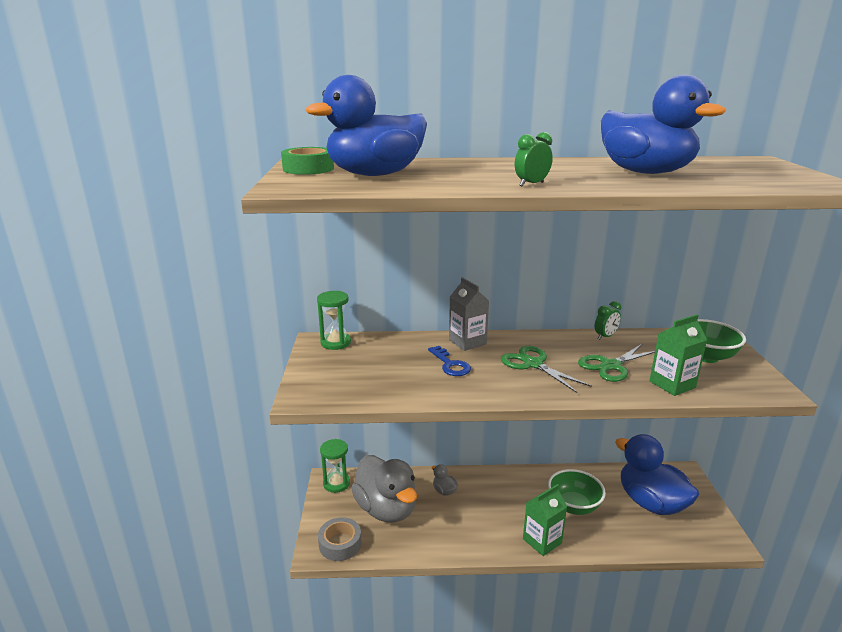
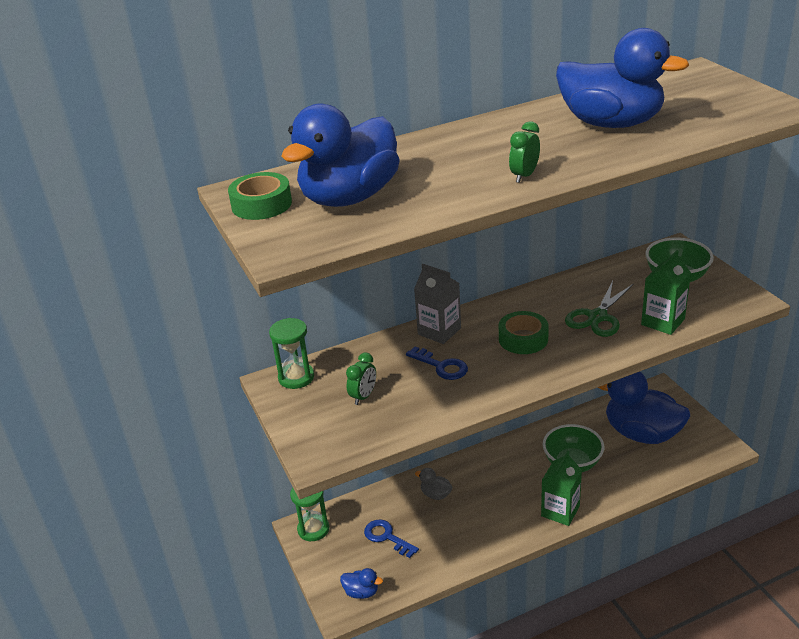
camera: 20 degrees left, 10 degrees up
(340, 544) = (361, 592): grey tape -> blue duck
(386, 509) = (387, 537): grey duck -> blue key
(533, 364) = (523, 339): green scissors -> green tape
(605, 336) = (572, 281): green clock -> green clock (363, 396)

